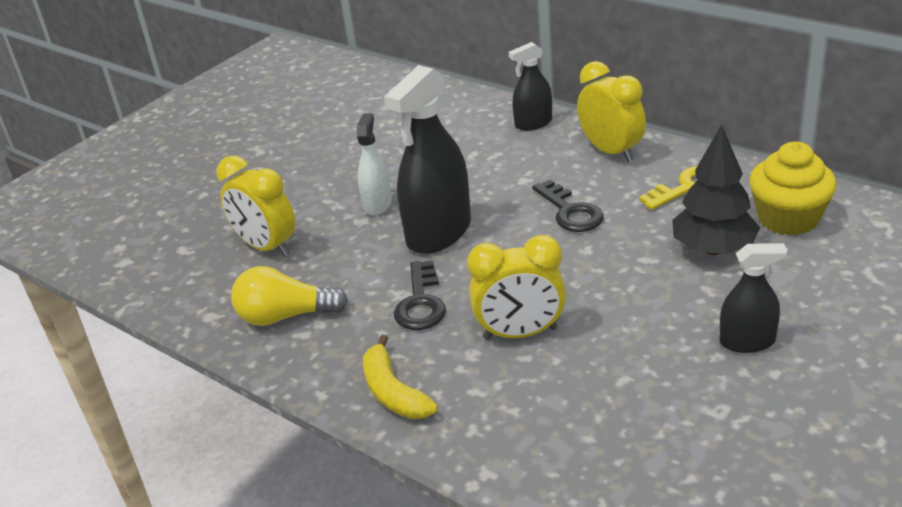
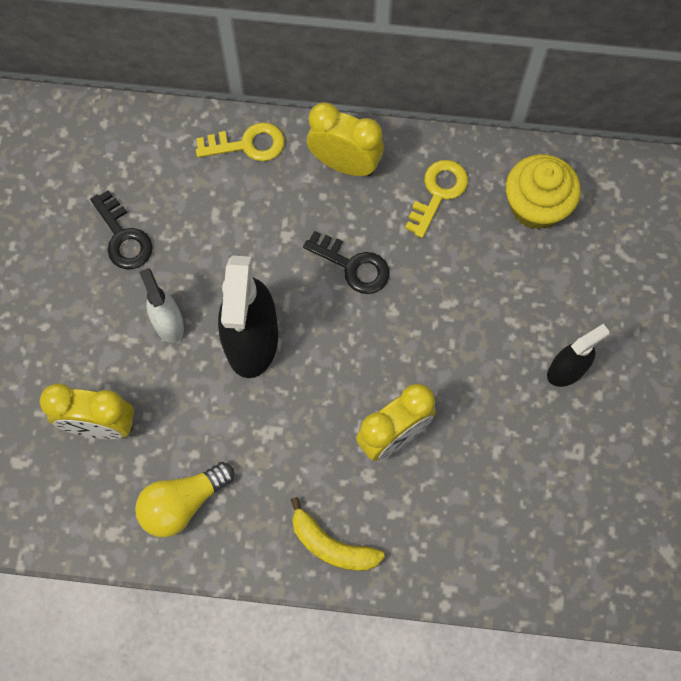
camera: 35 degrees left, 35 degrees up
(420, 303) = (290, 436): black key -> black key (123, 237)
(533, 123) = (247, 144): black spray bottle -> yellow key
(713, 249) = (494, 270): black tree -> none

